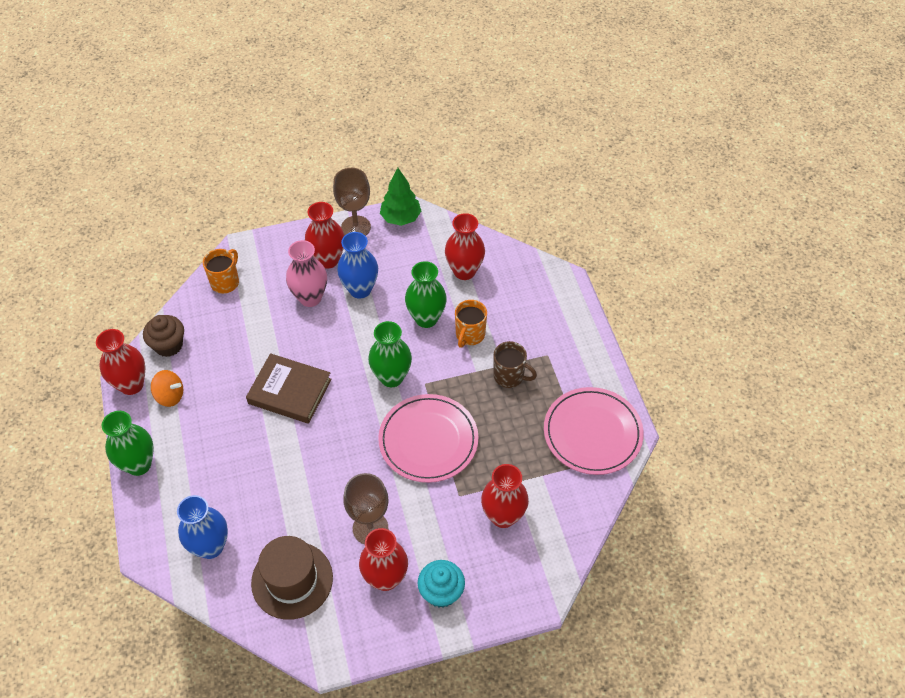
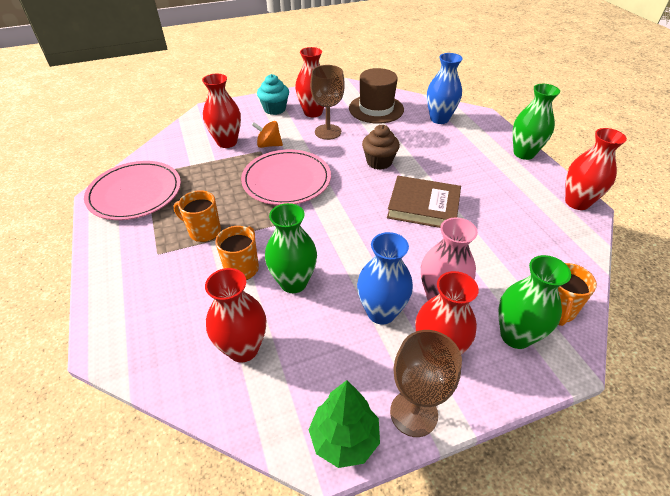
camera: 175 degrees right, 10 degrees down
(168, 345) = (569, 236): brown cupcake -> brown cupcake (379, 162)
(170, 396) = (534, 196): orange spinning top -> orange spinning top (269, 145)
(391, 377) = (326, 223): green vase -> green vase (515, 336)
(509, 376) = (204, 231): brown mug -> orange mug

